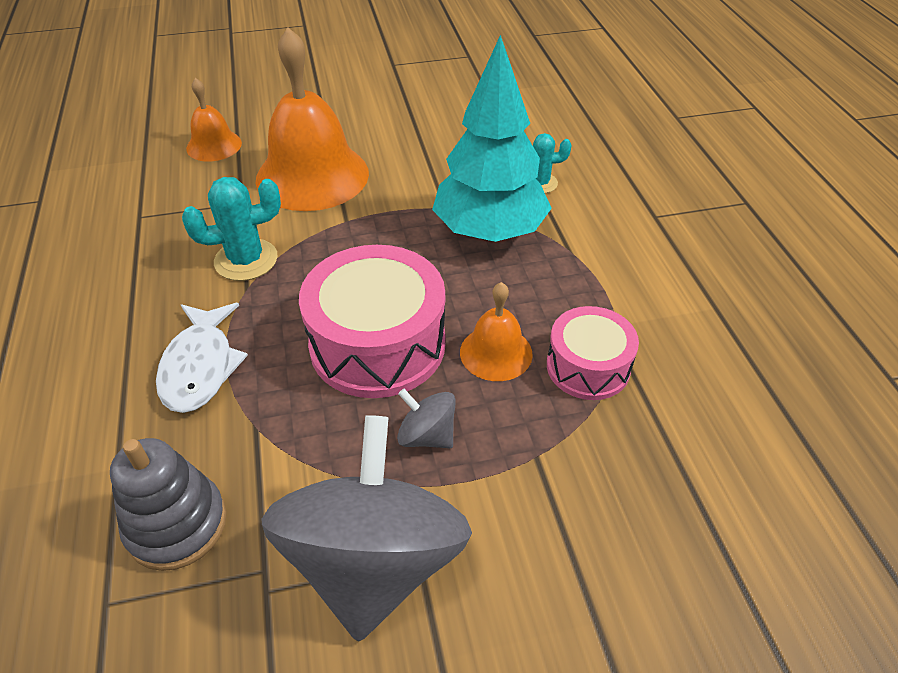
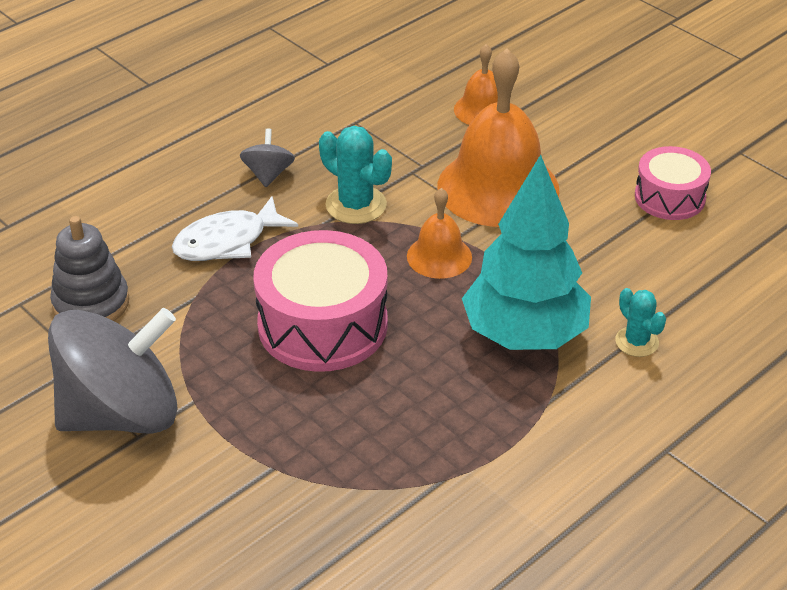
camera: 60 degrees right, 5 degrees down
(427, 435) = (249, 394): grey spinning top -> grey spinning top (268, 174)
(496, 353) = (368, 400): orange bell -> orange bell (439, 256)
(588, 366) = (397, 467): pink drum -> pink drum (669, 197)

